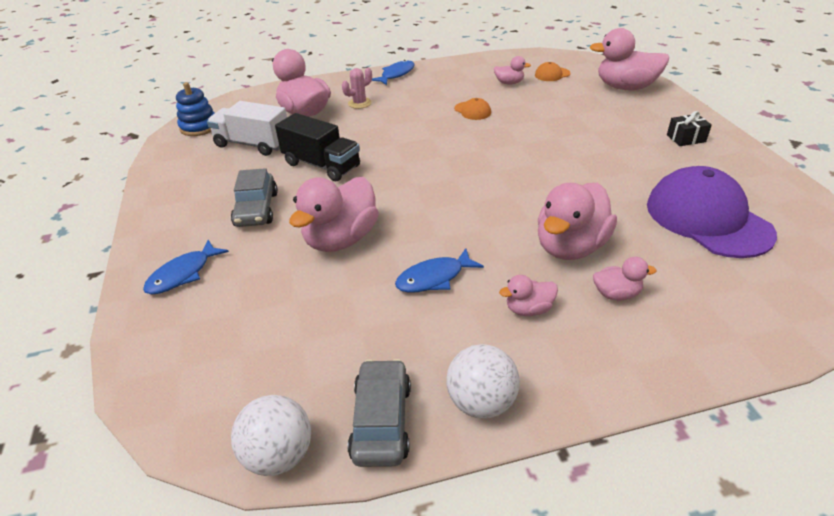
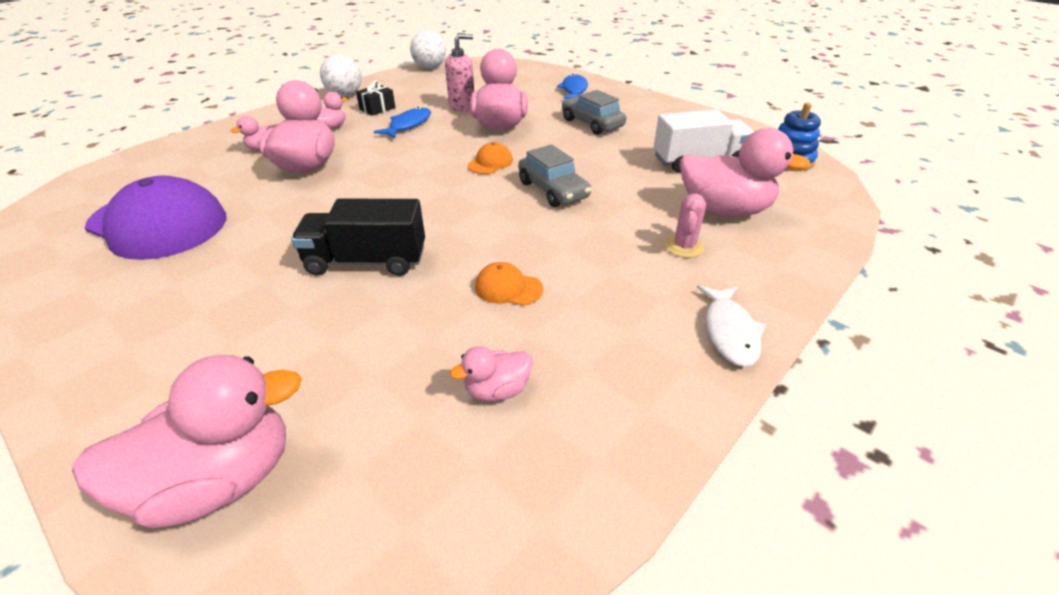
camera: 145 degrees right, 0 degrees up
(321, 165) = (597, 163): black truck -> black truck (366, 261)
(344, 292) = (462, 107): none -> pink soap dispenser
(381, 421) = (392, 82): grey car -> grey car (553, 190)
(396, 74) = (729, 332): blue fish -> white fish
(552, 74) = (416, 469): orange cap -> orange cap (490, 163)
(686, 138) = (129, 344): black gift -> black gift (377, 108)

